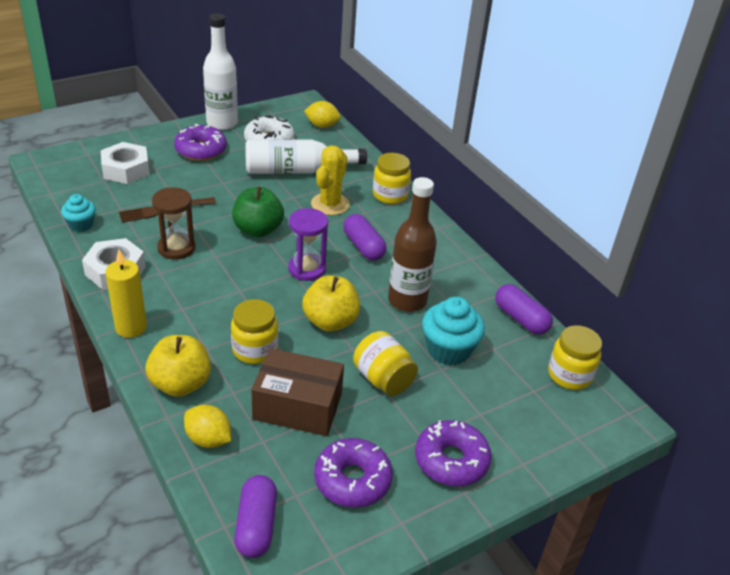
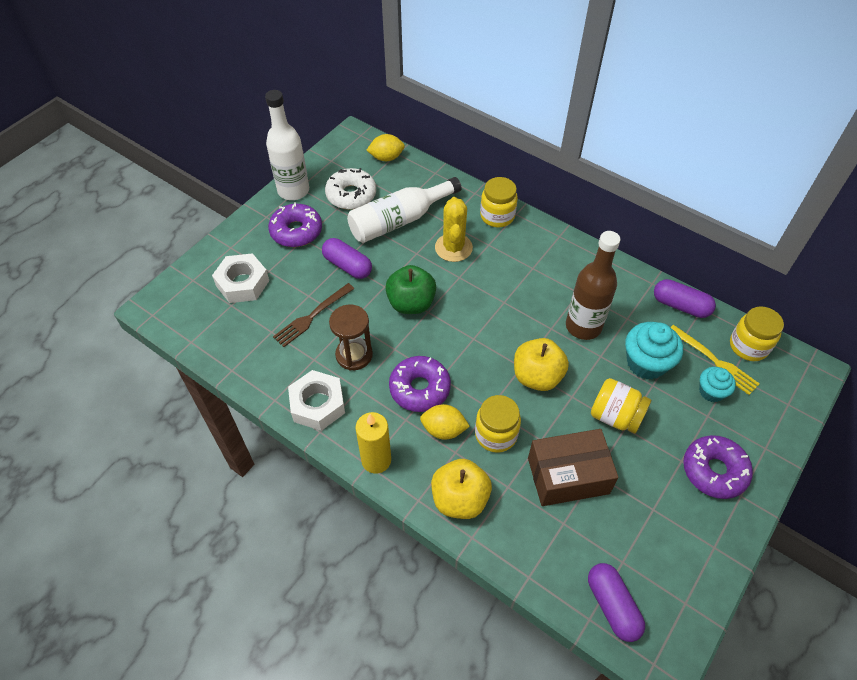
camera: 20 degrees left, 15 degrees up
(81, 225) = (248, 366): turquoise cupcake -> turquoise cupcake (711, 392)
(208, 439) = (520, 543): yellow lemon -> yellow lemon (443, 429)
(307, 269) = (481, 329): purple hourglass -> none
(352, 480) = (655, 526): purple donut -> purple donut (419, 388)
(363, 246) = (512, 283): purple capsule -> purple capsule (347, 266)
(523, 374) = (715, 361): none -> yellow fork

